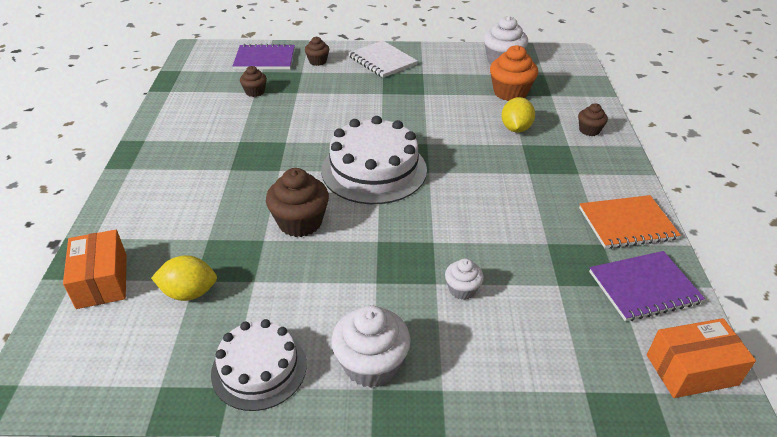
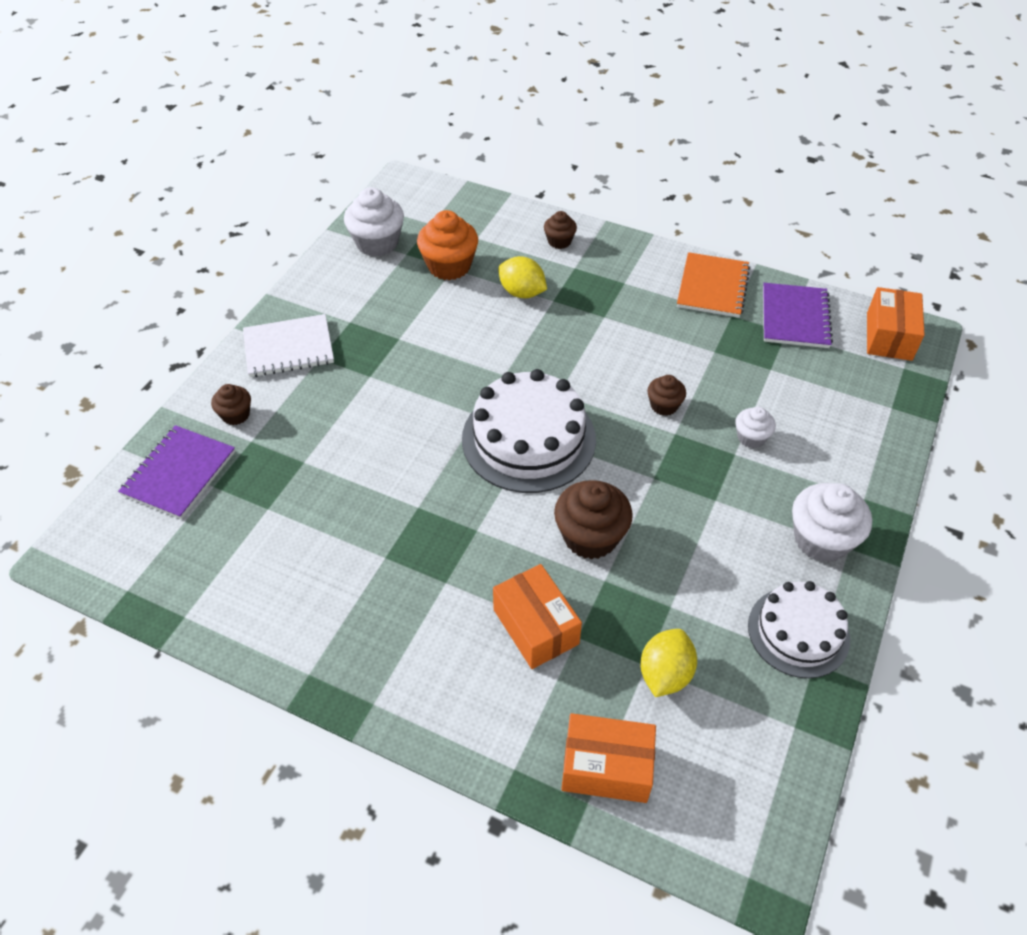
camera: 65 degrees left, 10 degrees up
(209, 217) = (536, 627): none -> orange box
(255, 92) = (268, 509): brown cupcake -> brown cupcake (664, 405)

